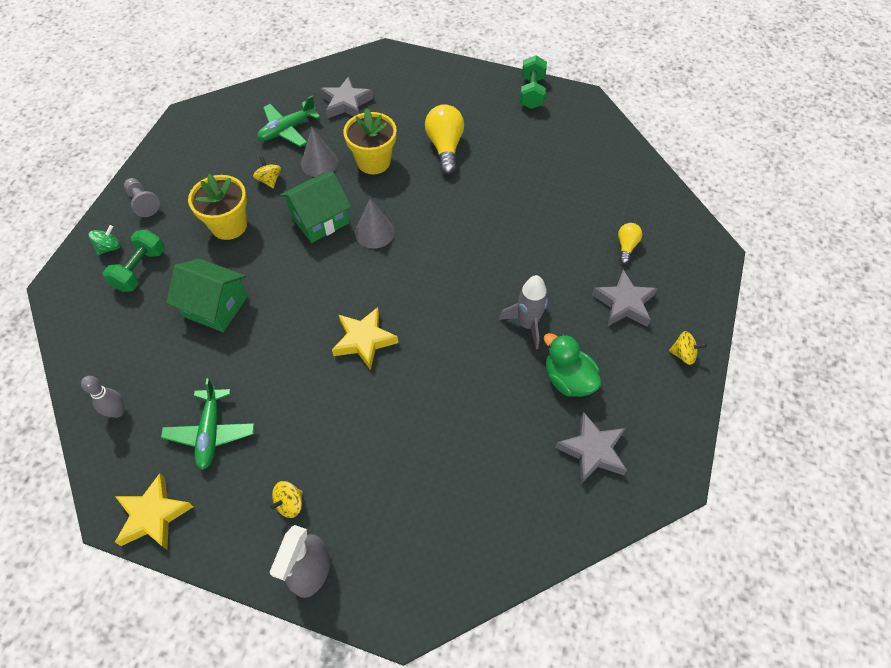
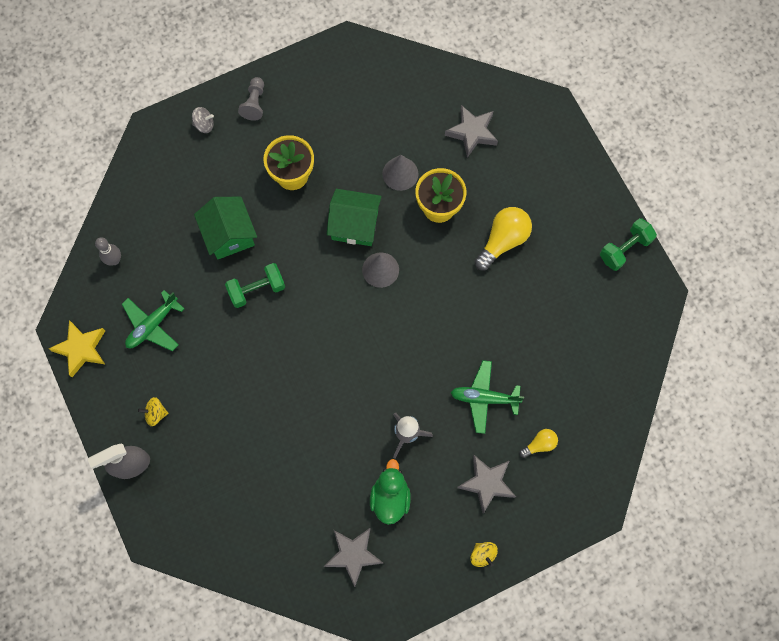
camera: 45 degrees right, 15 degrees up
(109, 247) = (204, 125): green spinning top -> grey spinning top
(140, 270) = (208, 161): green dumbbell -> green dumbbell (257, 289)
(269, 180) = (352, 158): yellow spinning top -> none
(287, 129) = (406, 121): green plane -> green plane (484, 398)
(364, 340) = (294, 347): yellow star -> none

